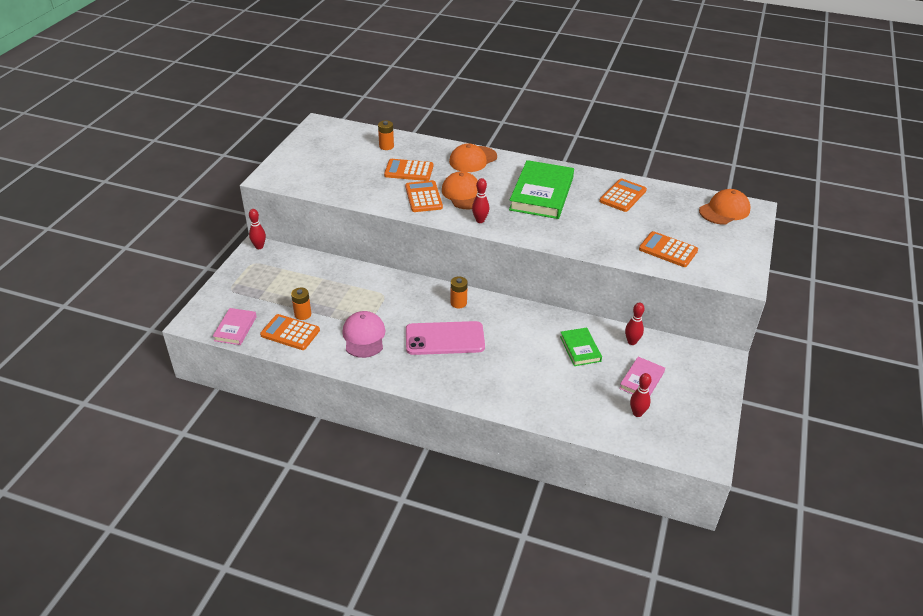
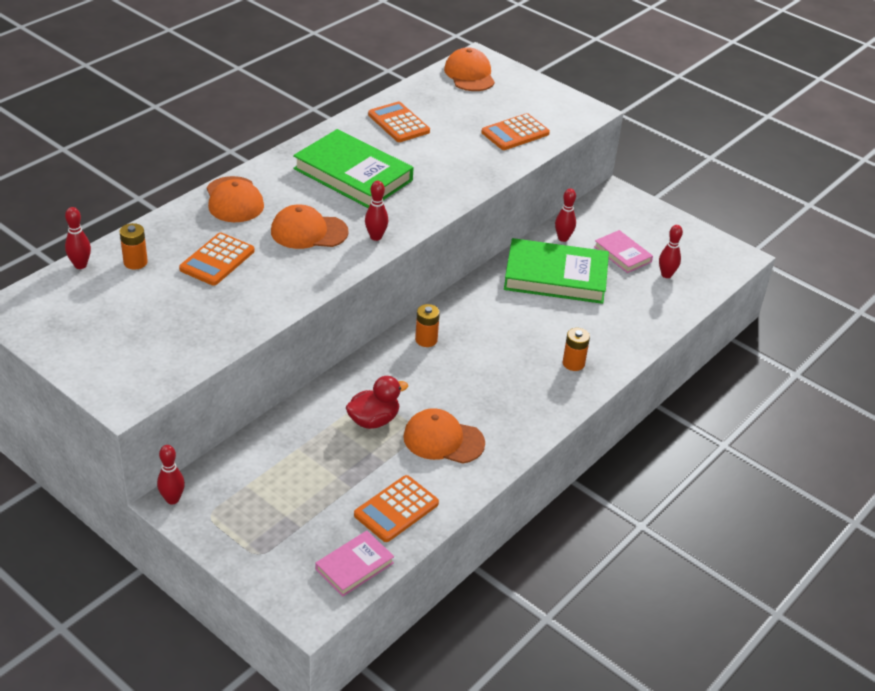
camera: 70 degrees left, 0 degrees up
(235, 328) = (354, 566): pink book -> pink book turned 75 degrees counterclockwise
(302, 314) = (364, 487): orange battery -> orange battery (573, 363)
(364, 336) = (443, 440): pink cap -> orange cap
(365, 301) = (373, 420): none -> red duck
(371, 131) = (80, 265): none -> red bowling pin
(423, 197) = (291, 266): orange calculator -> none
(444, 338) = (485, 371): pink phone -> none
(580, 349) = (555, 276): green book -> green book, size x1.91

